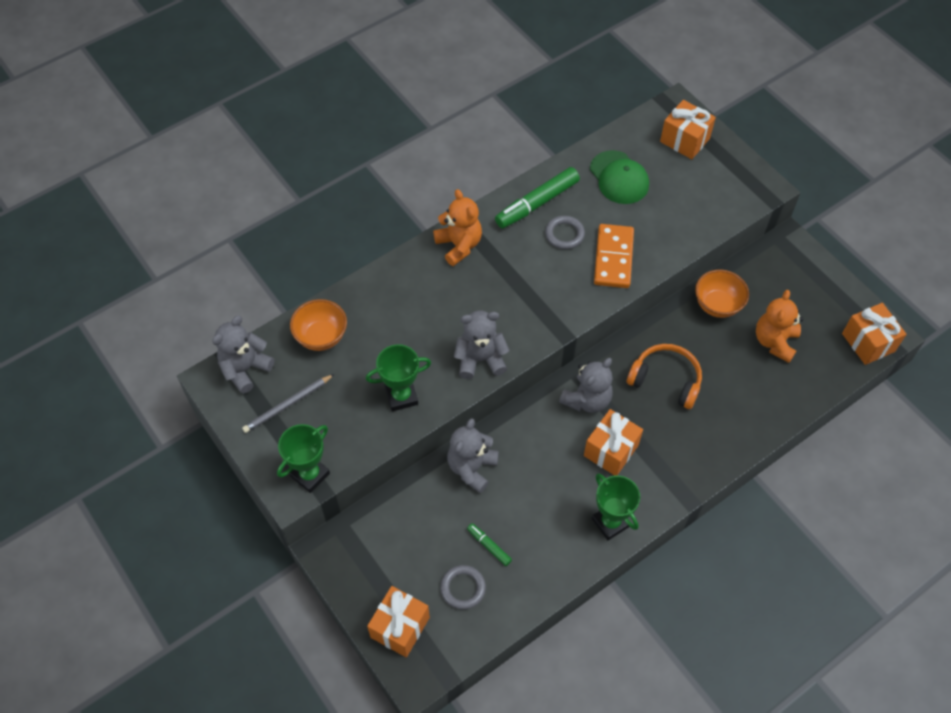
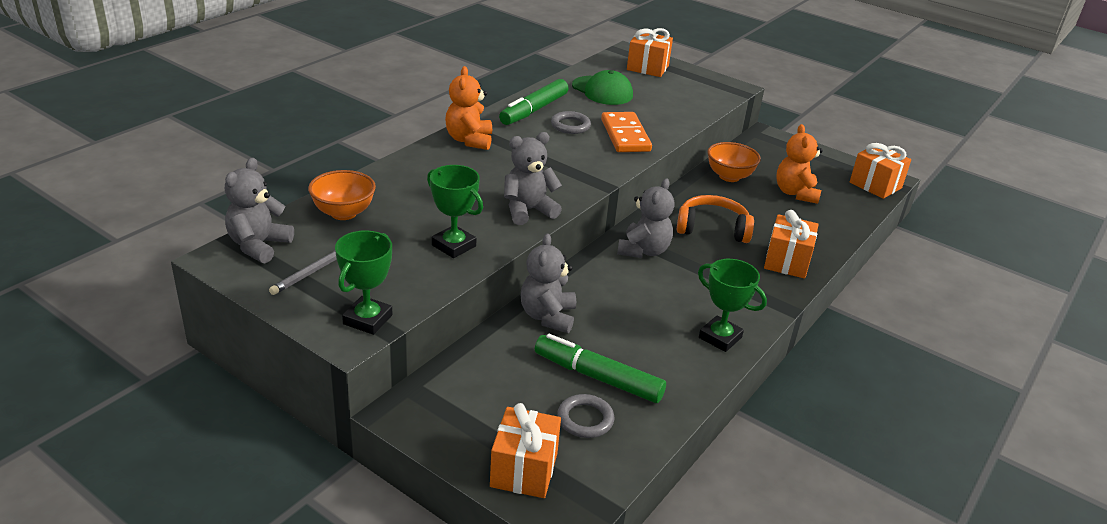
camera: 20 degrees left, 25 degrees down
(401, 396) = (453, 246): green trophy -> green trophy turned 75 degrees clockwise
(459, 245) = (469, 140): orange teddy bear -> orange teddy bear turned 135 degrees counterclockwise
(489, 546) = (598, 377): green marker -> green marker, size x2.04
(611, 450) = (688, 283): orange gift -> orange gift (787, 261)

